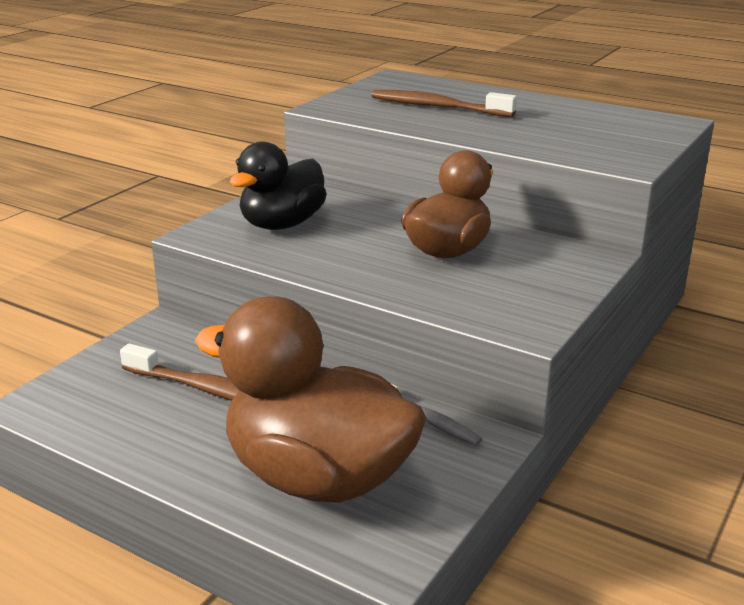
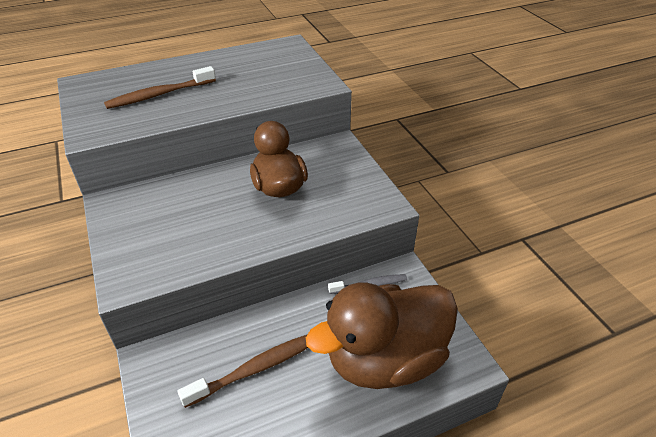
camera: 55 degrees left, 15 degrees up
(282, 224) = (162, 235): black duck -> none

